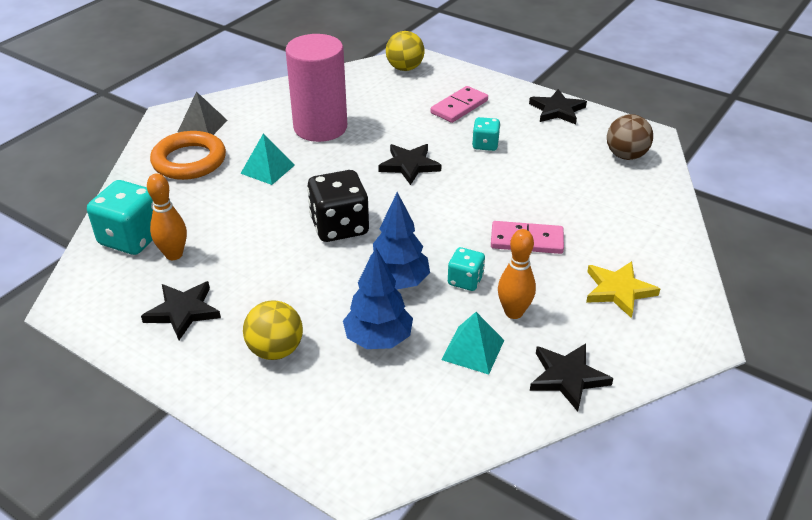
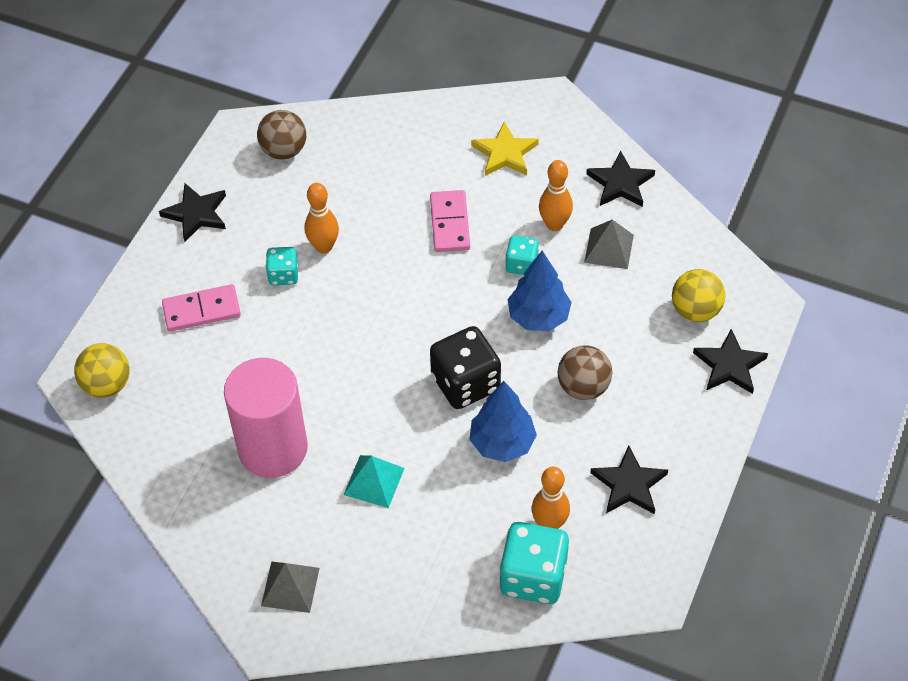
camera: 100 degrees left, 15 degrees up
(189, 161) = (373, 573): orange ring -> none
(275, 350) = (654, 392): yellow ball -> yellow ball (695, 310)
(304, 299) = (583, 387): none -> brown ball
(378, 339) = (617, 318): blue tree -> blue tree (502, 443)
(409, 165) = (339, 340): black star -> black star (729, 365)
(459, 107) = (201, 310): pink domino -> pink domino turned 45 degrees counterclockwise
(473, 350) = (609, 248): turquoise pyramid -> grey pyramid
(511, 167) = (324, 247): none -> orange bowling pin

